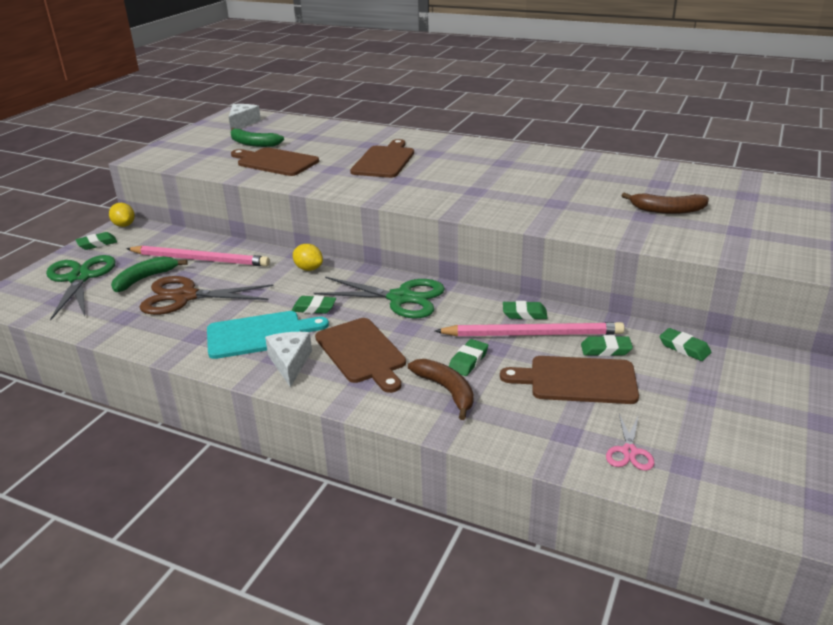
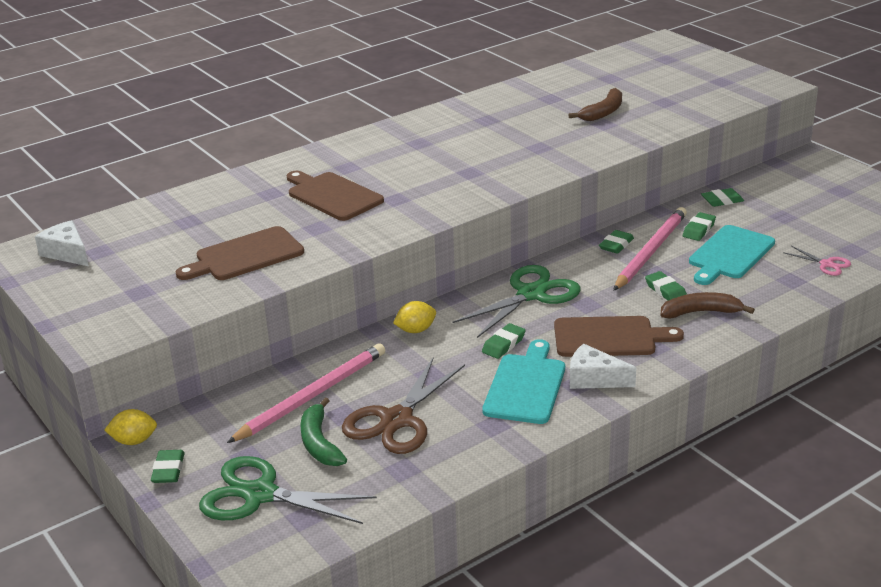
camera: 60 degrees left, 0 degrees up
(253, 144) = (160, 259): green banana -> none
(577, 380) = (730, 254): brown cutting board -> turquoise cutting board

